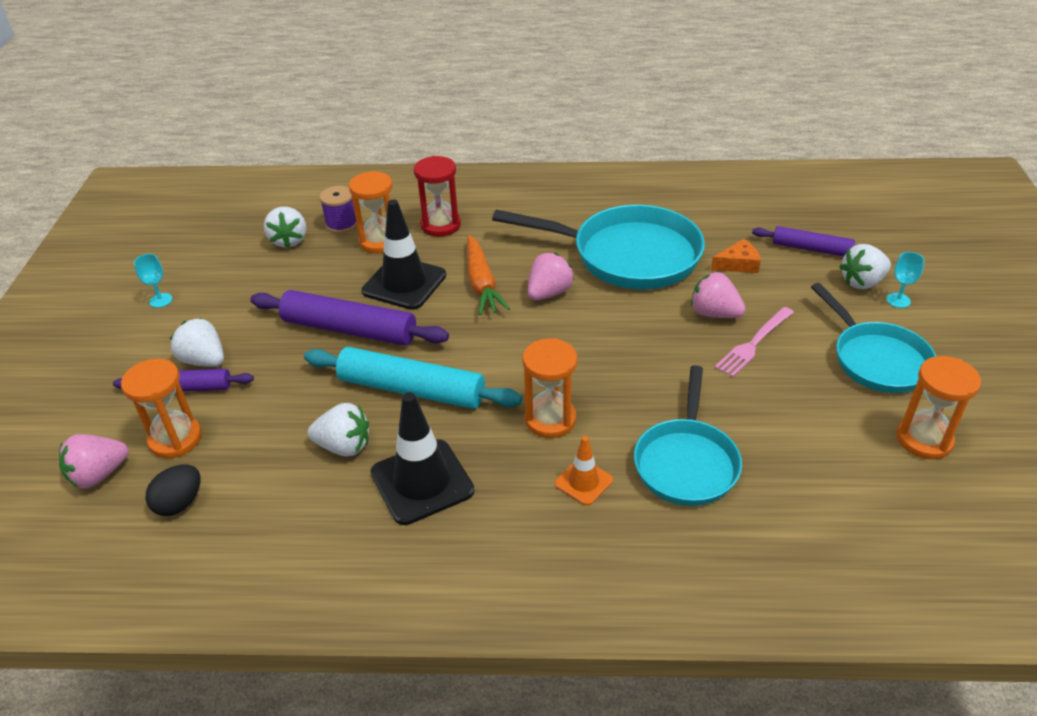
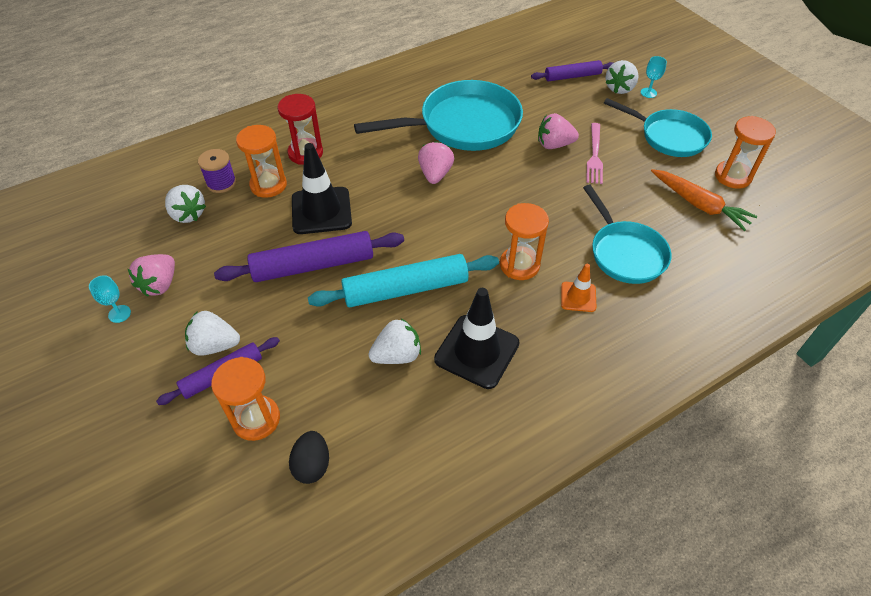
camera: 35 degrees left, 10 degrees up
(99, 475) = (218, 482): pink strawberry -> pink strawberry (160, 284)
(481, 283) = (380, 187): orange carrot -> orange carrot (699, 205)
(738, 264) = (538, 104): orange cheese -> none

